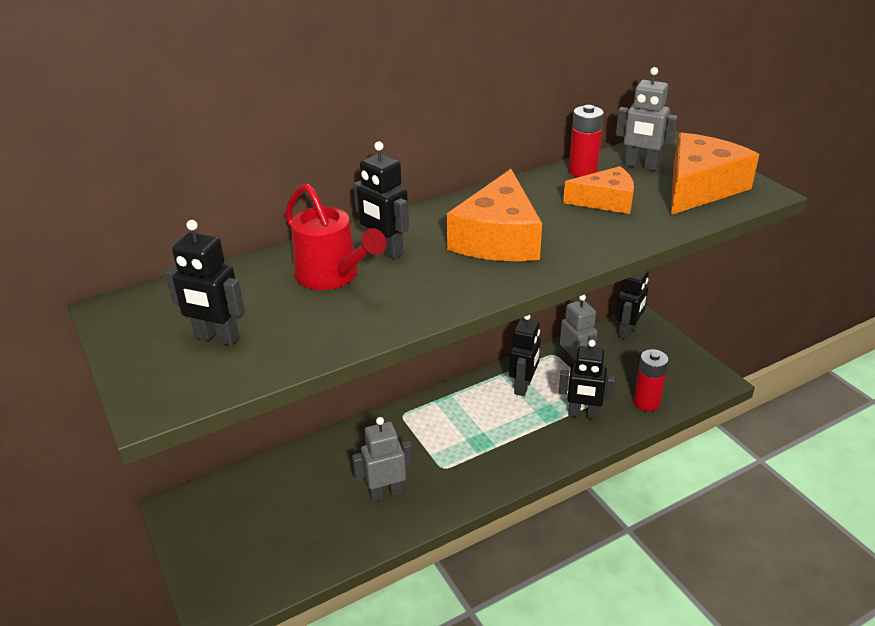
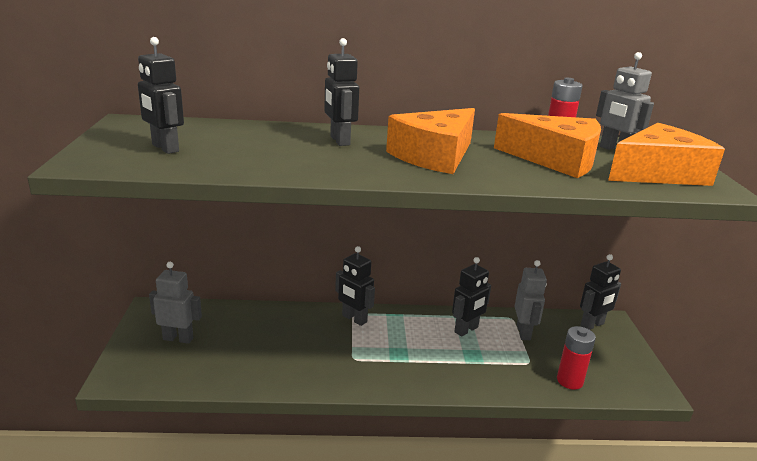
camera: 25 degrees right, 10 degrees down
(333, 276) = (284, 142): red watering can -> none
(386, 493) = (296, 357): grey robot -> grey robot (178, 338)
(583, 414) = (502, 368): black robot -> black robot (354, 319)
(605, 201) = (556, 160): orange cheese -> orange cheese, size x1.58

